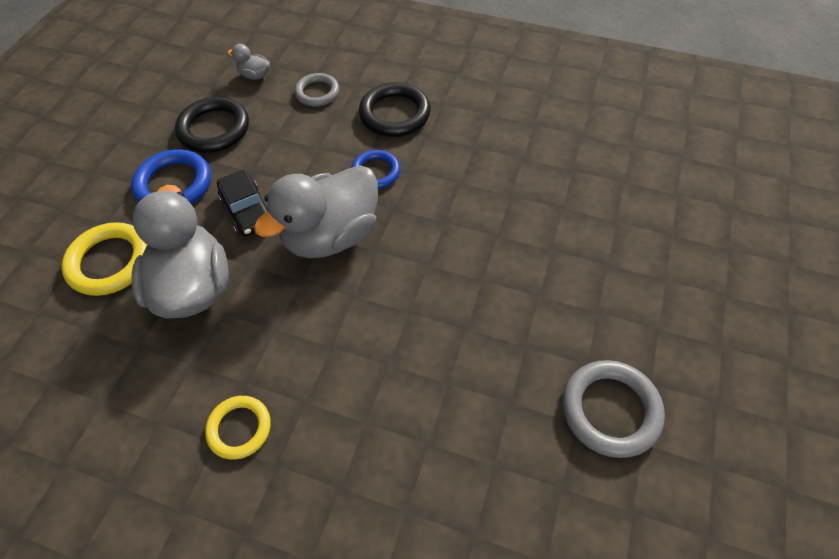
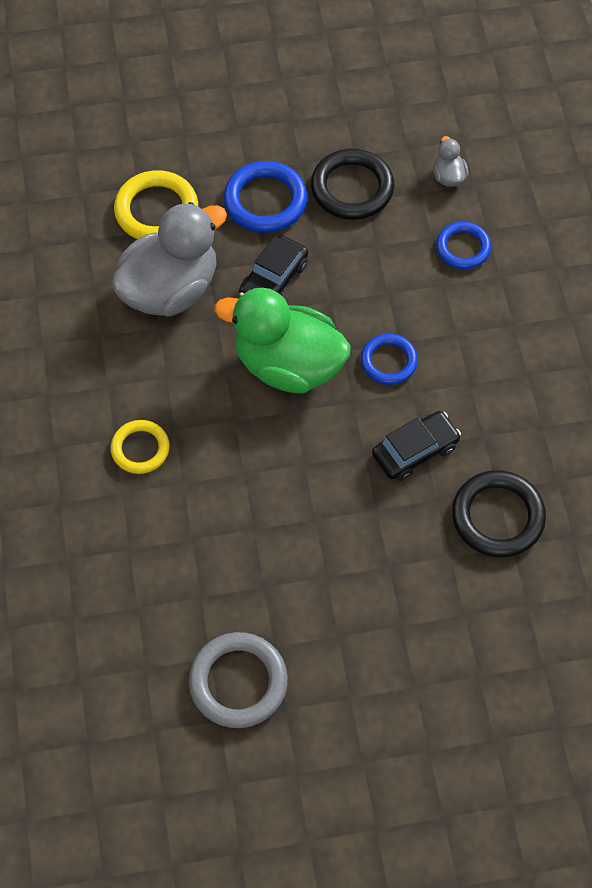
camera: 60 degrees right, 5 degrees up
(239, 428) = (68, 404): yellow ring -> yellow ring (140, 449)
(317, 92) = (463, 248): grey ring -> blue ring
(331, 235) = (288, 365): grey duck -> green duck
(395, 114) = (481, 337): black ring -> black ring (497, 517)
(461, 190) = (415, 451): none -> black car

